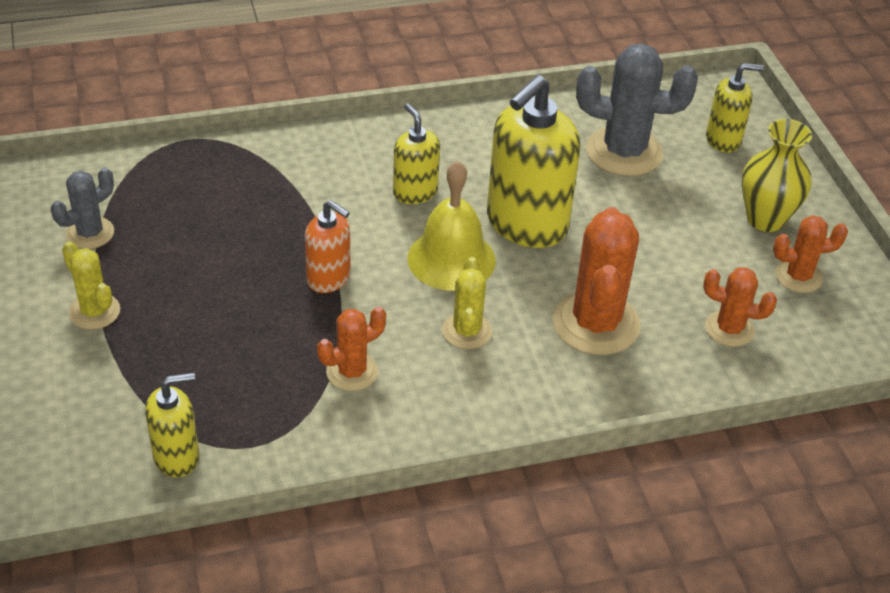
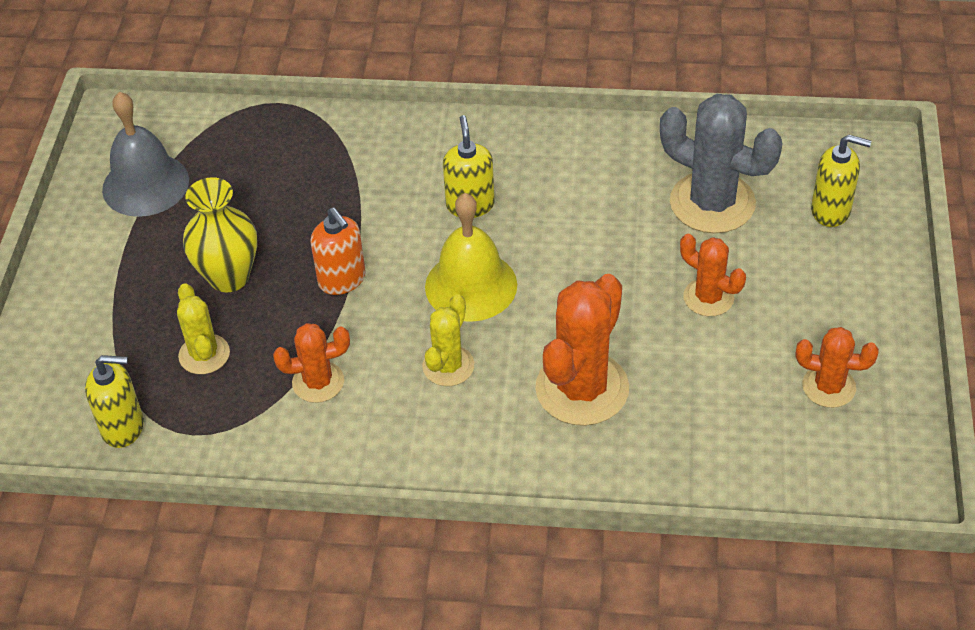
camera: 25 degrees right, 5 degrees up
(90, 233) = (145, 184): grey cactus -> grey bell
(94, 311) = (115, 266): yellow cactus -> yellow cactus (204, 354)
(526, 224) = (565, 264): yellow soap dispenser -> none
(729, 329) = (720, 428): orange cactus -> orange cactus (708, 297)
(765, 219) = (828, 313): yellow vase -> yellow vase (229, 277)

